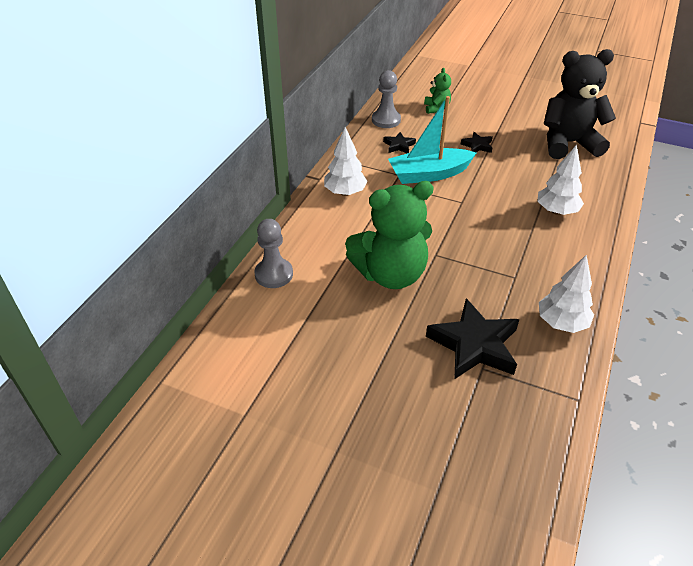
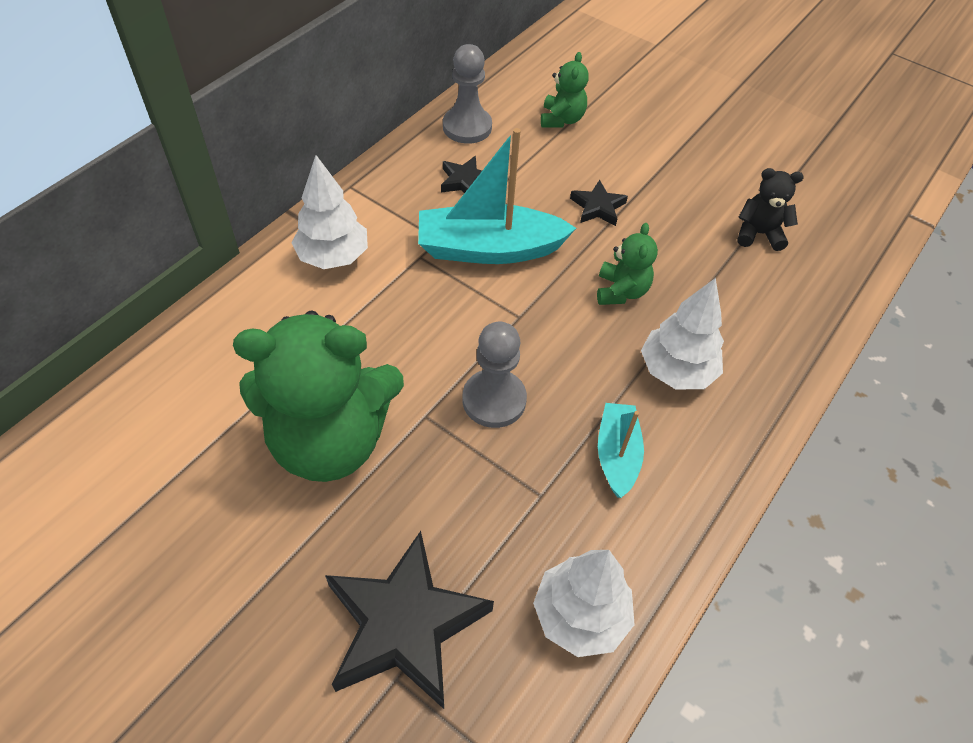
camera: 10 degrees right, 10 degrees up
(274, 274) = (140, 396): grey pawn -> grey pawn (494, 400)
(509, 181) = (621, 291): none -> green teddy bear
(545, 252) = (617, 455): none -> turquoise boat
(568, 143) = (758, 234): black teddy bear -> black teddy bear, size x0.46

